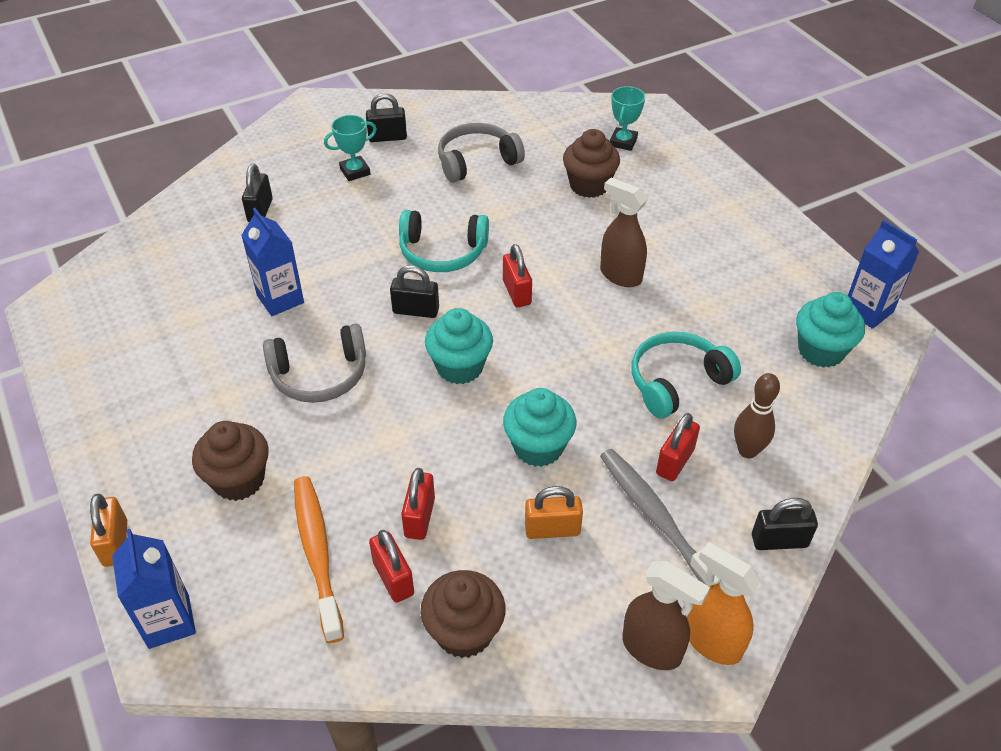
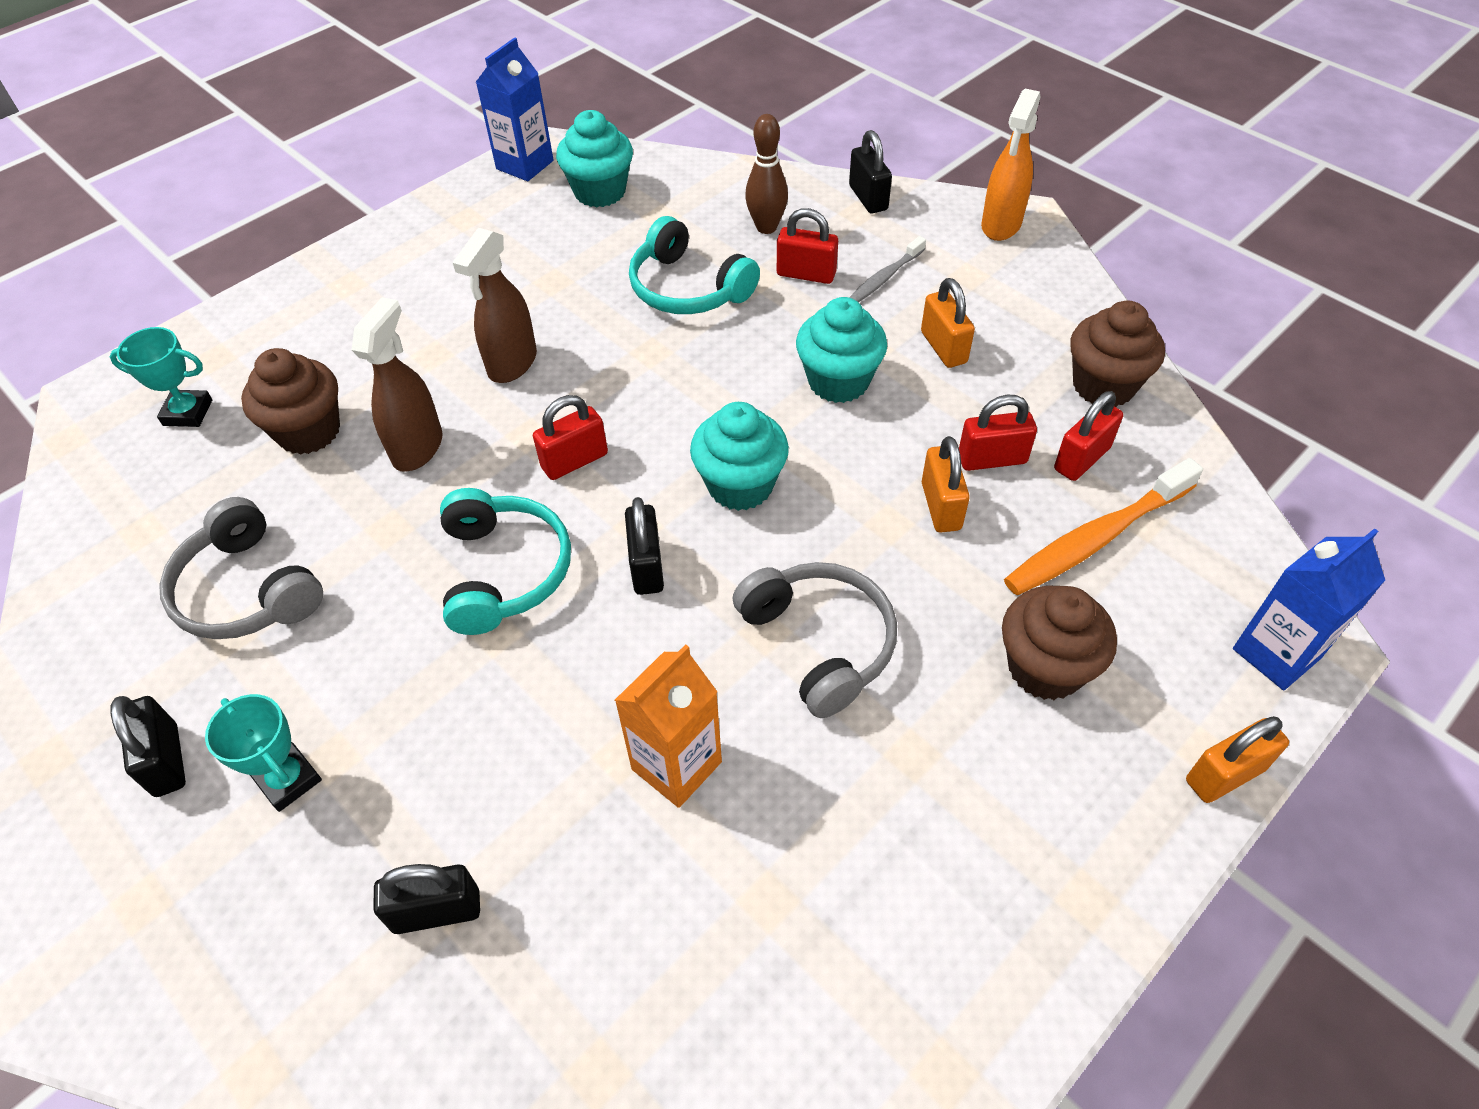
camera: 105 degrees left, 5 degrees up
(280, 299) = (676, 765): blue carton -> orange carton
(391, 470) = (941, 506): none -> orange padlock
(652, 649) = (1033, 258): brown spray bottle -> brown spray bottle (418, 447)
(655, 516) = (885, 278): grey toothbrush -> grey toothbrush, size x0.57

